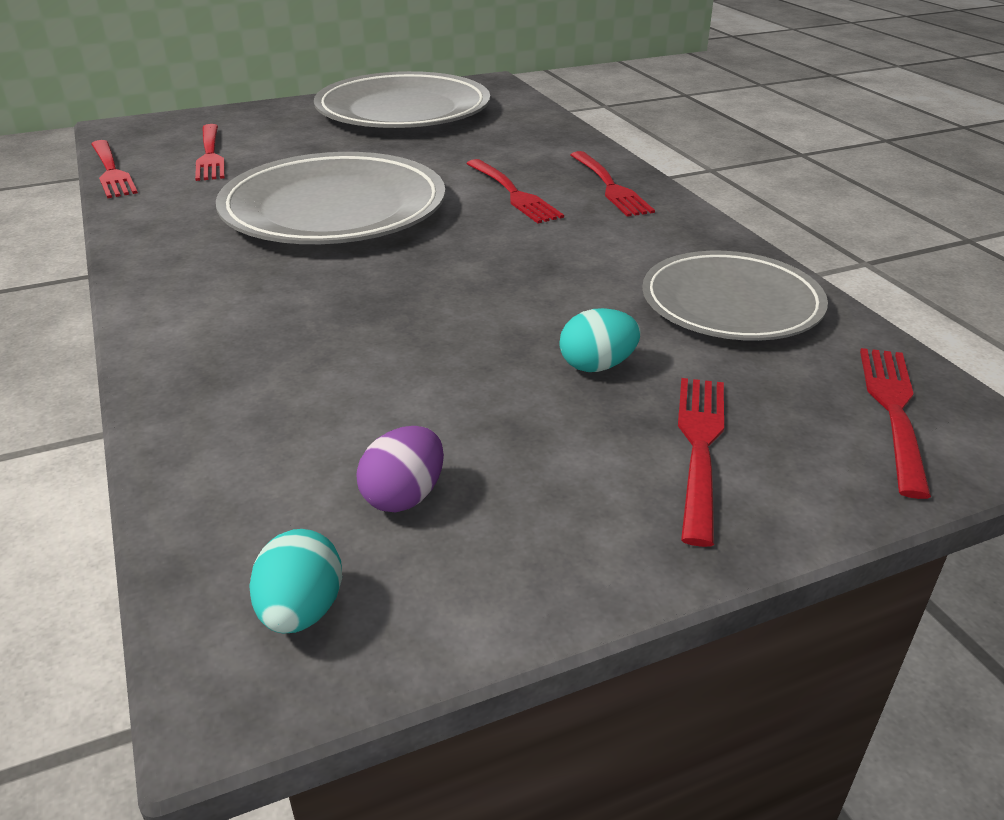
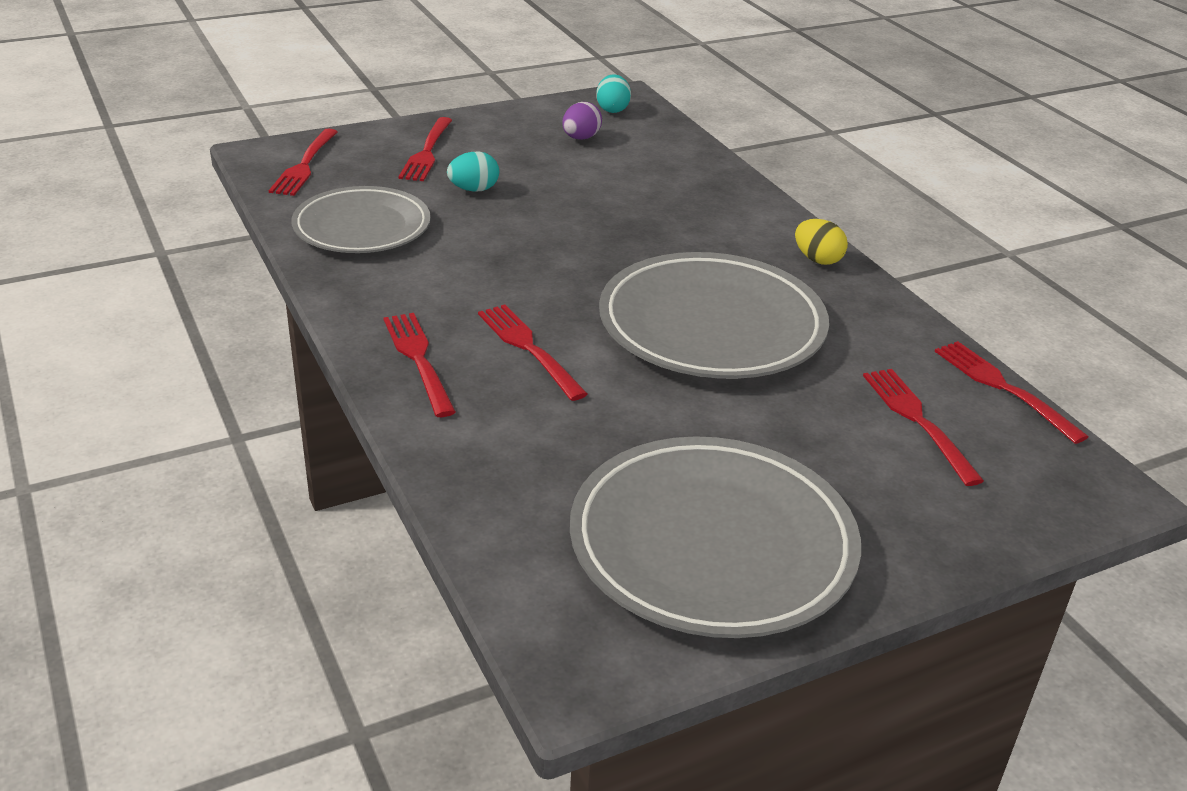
camera: 175 degrees right, 0 degrees up
(161, 270) = (817, 259): none -> yellow egg

